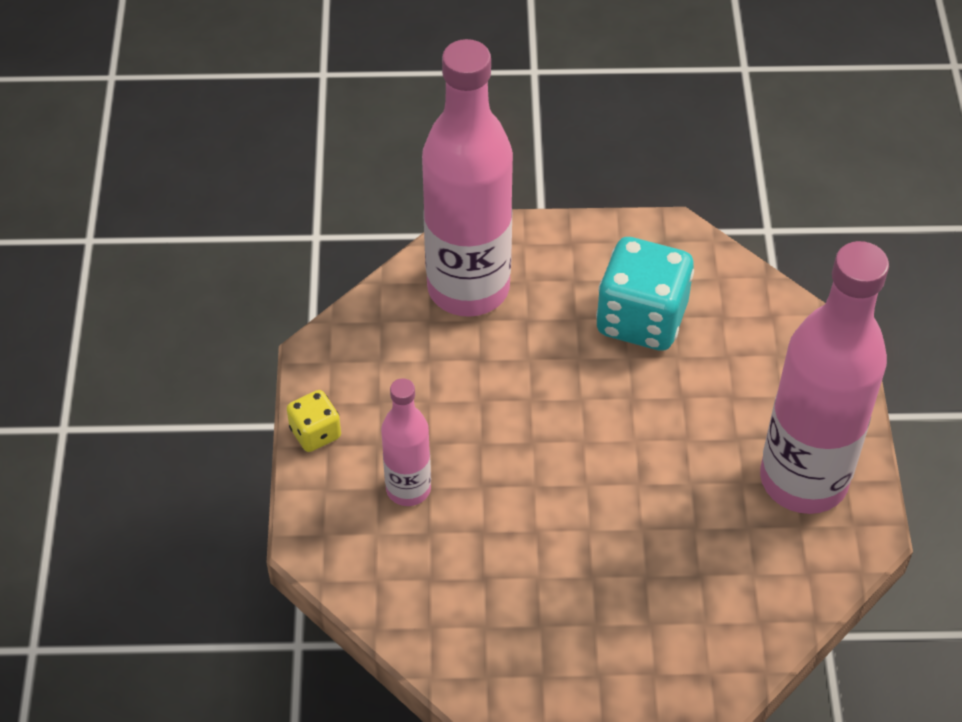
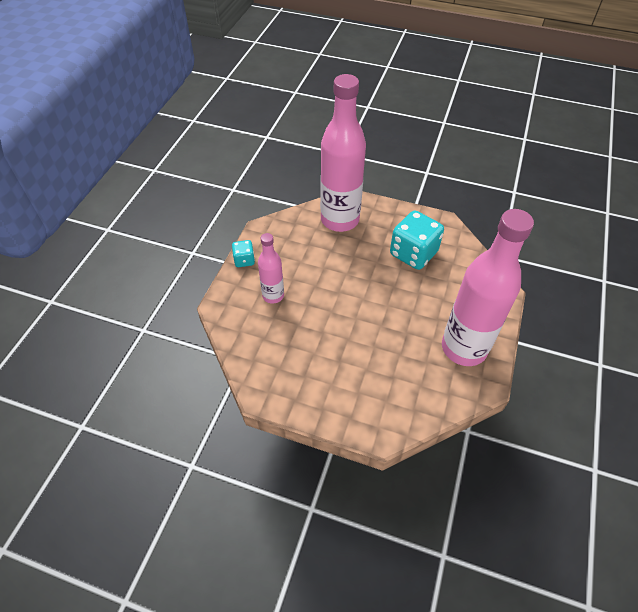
camera: 20 degrees right, 0 degrees up
(315, 433) = (244, 260): yellow dice -> turquoise dice

